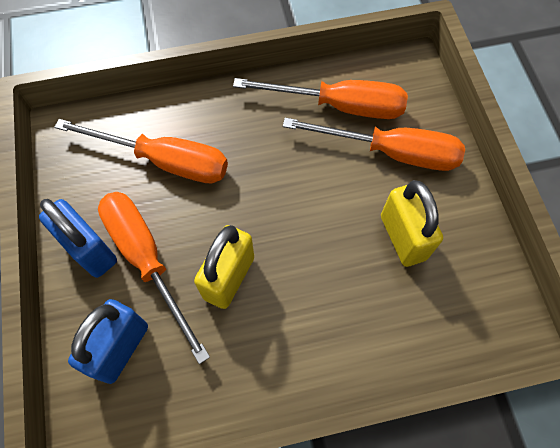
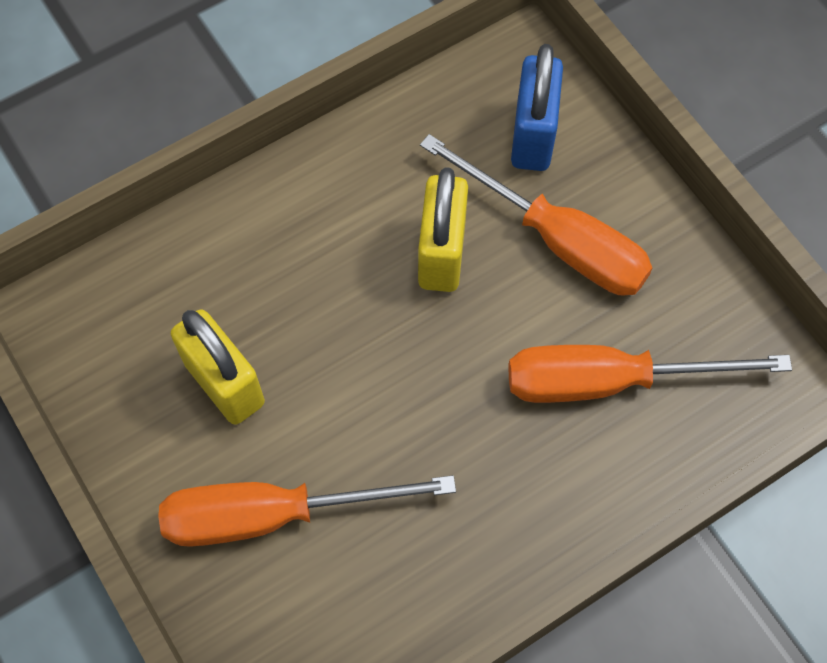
camera: 160 degrees right, 0 degrees up
(90, 250) = (636, 227): blue padlock -> none
(339, 106) = (380, 573): orange screwdriver -> none

